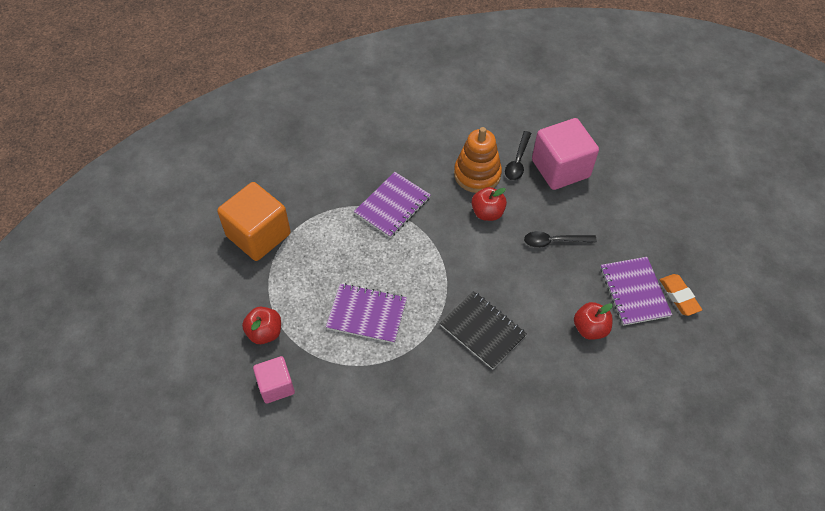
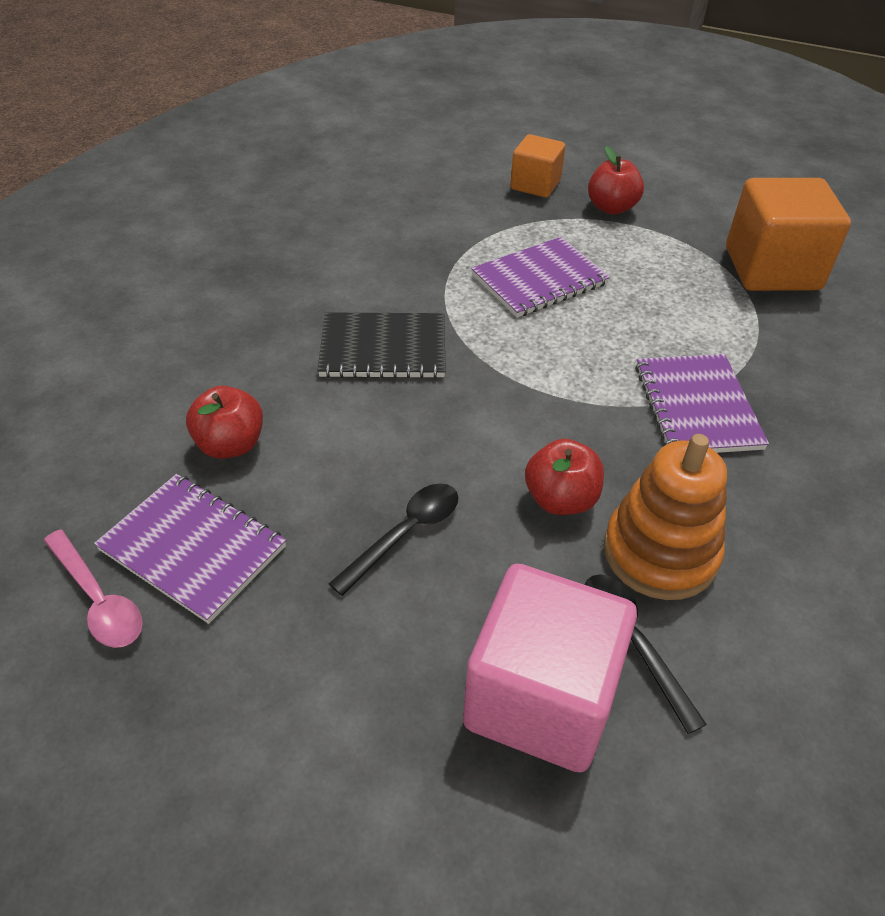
camera: 135 degrees right, 10 degrees down
(276, 386) = (535, 185): pink cube -> orange cube
(679, 296) = (98, 599): orange eraser -> pink spoon

